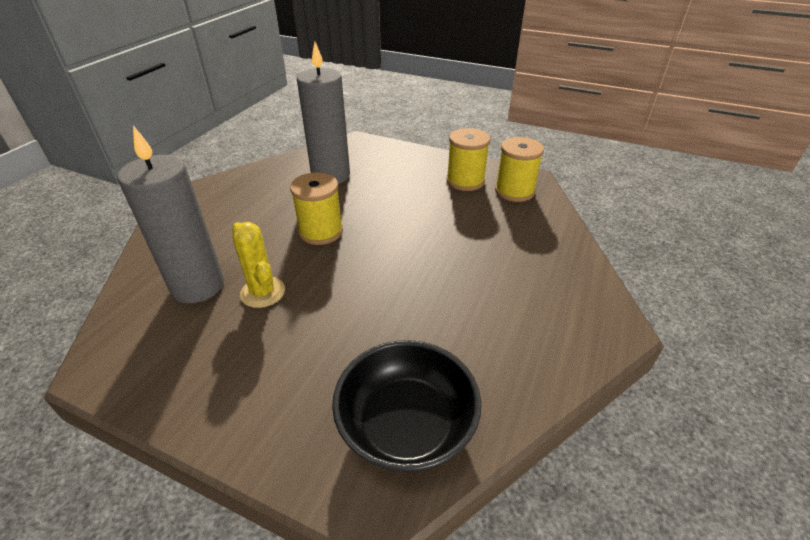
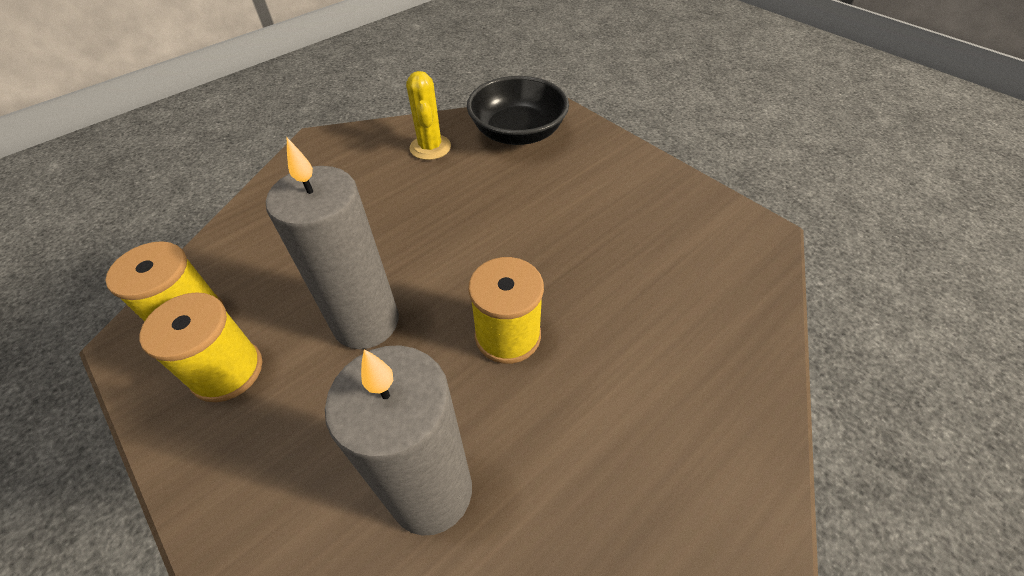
camera: 155 degrees left, 10 degrees up
(198, 286) = (679, 296): grey candle -> grey candle (366, 322)
(263, 292) = (603, 263): yellow cactus -> yellow cactus (430, 147)

